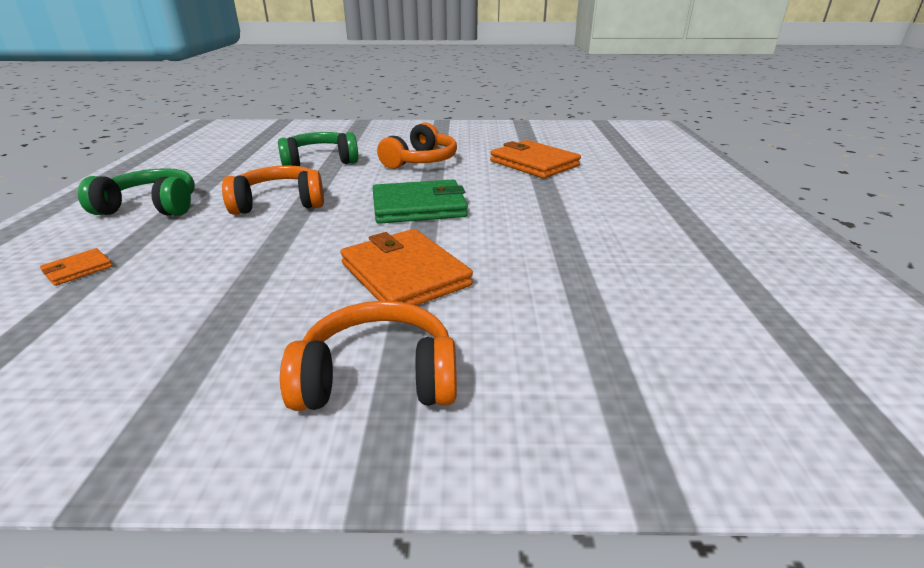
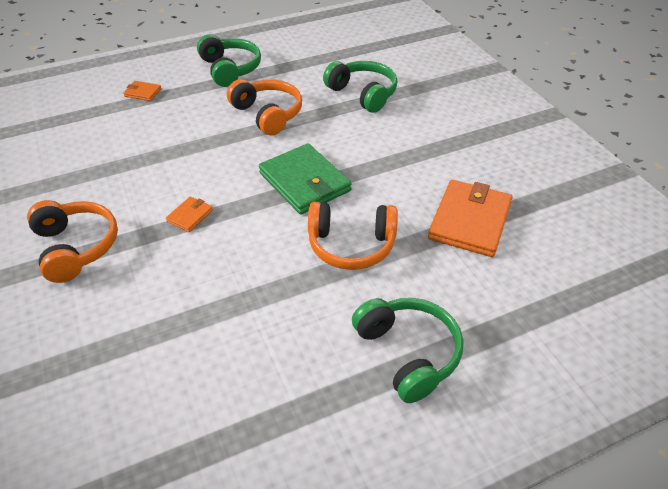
camera: 65 degrees right, 15 degrees up
(405, 274) = (190, 216): orange wallet -> orange wallet, size x0.46
(421, 161) = (411, 145): orange headphones -> orange headphones (351, 245)
(668, 210) = (408, 353): none -> green headphones

